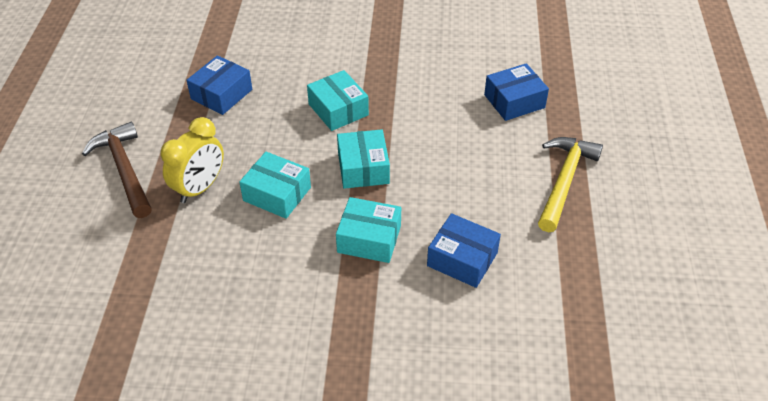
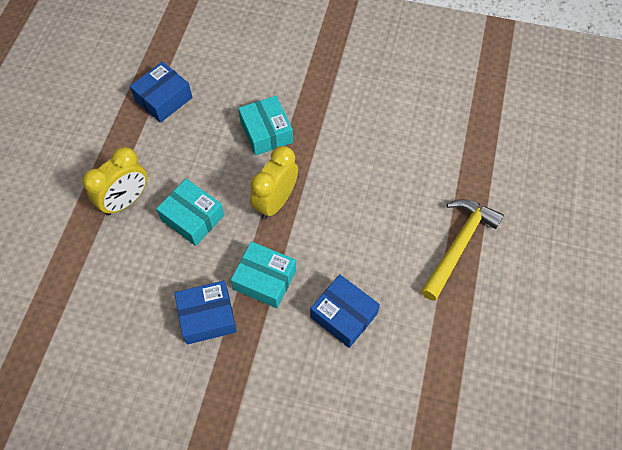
camera: 10 degrees right, 15 degrees up
(124, 169) = (64, 170): brown hammer -> none
(363, 168) = (275, 201): turquoise box -> yellow clock
(514, 101) = (433, 147): blue box -> blue box (207, 316)

